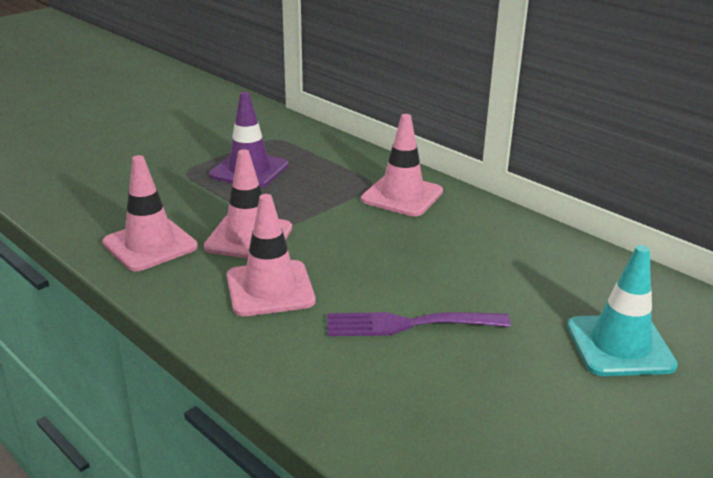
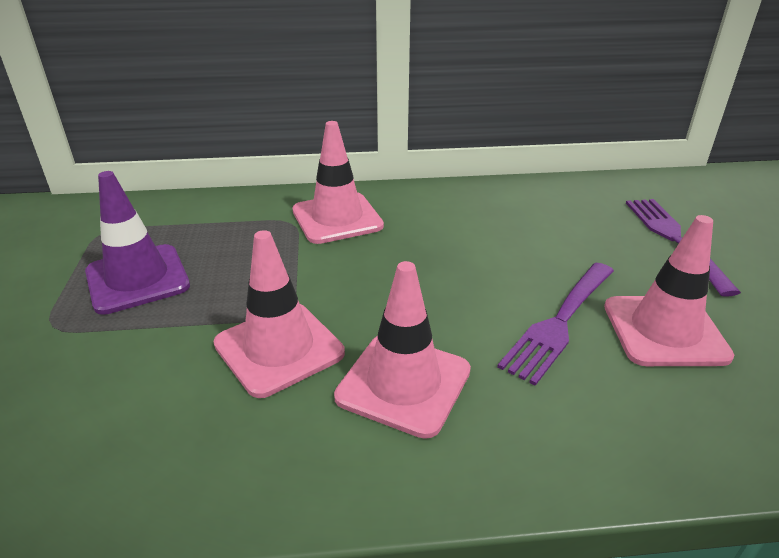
camera: 50 degrees left, 5 degrees up
(150, 245) = (177, 444): pink traffic cone -> pink traffic cone (664, 331)
(620, 346) = (674, 239): turquoise traffic cone -> purple fork

